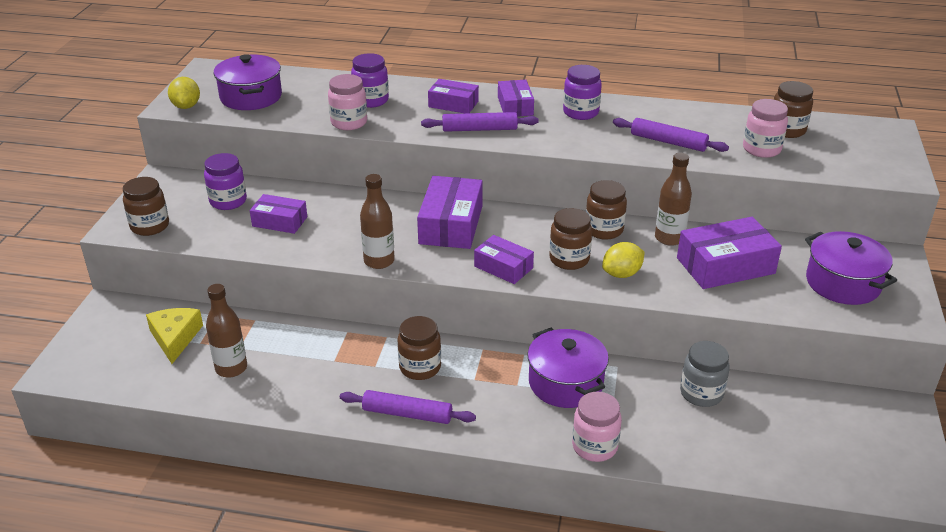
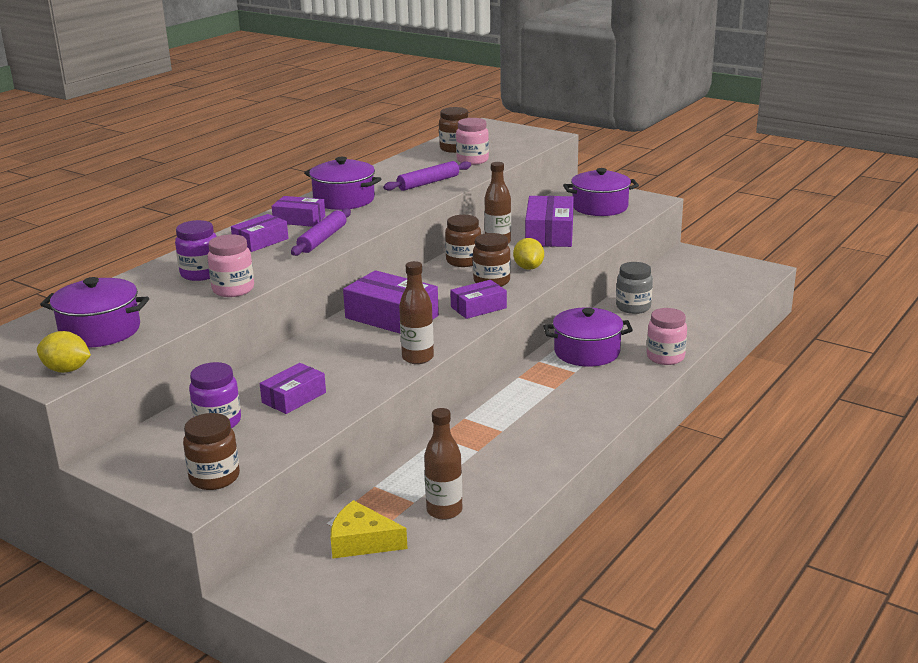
camera: 65 degrees left, 10 degrees down
(407, 414) = (578, 426): purple rolling pin -> none
(420, 367) = (521, 409): brown jar -> none
(580, 112) = (344, 200): purple jar -> purple pot

